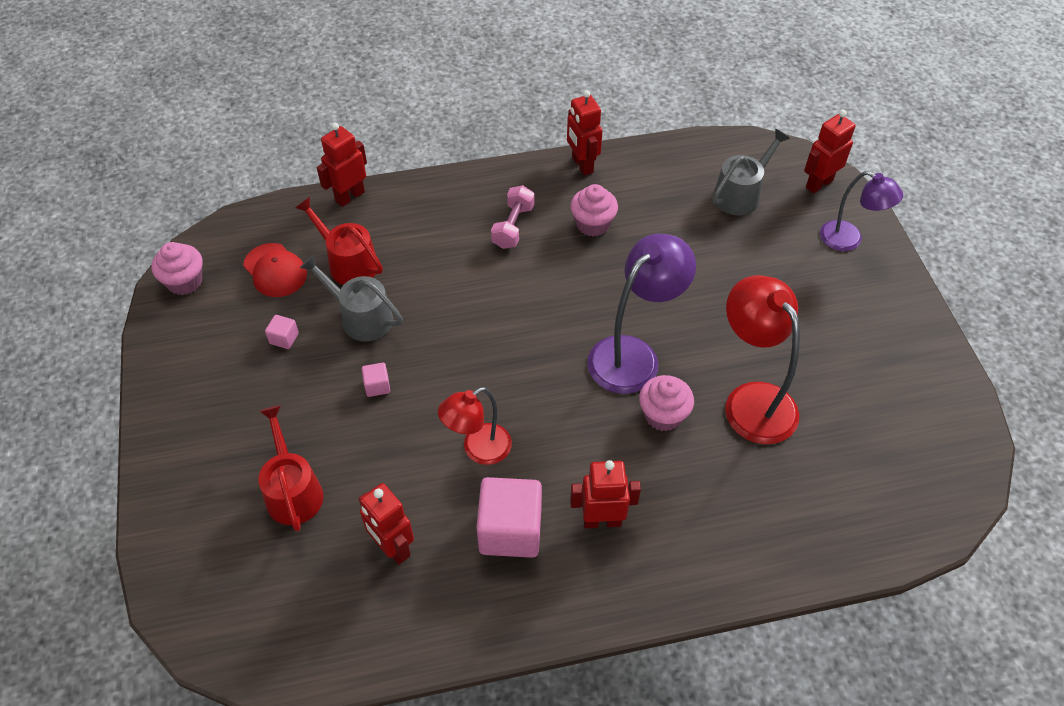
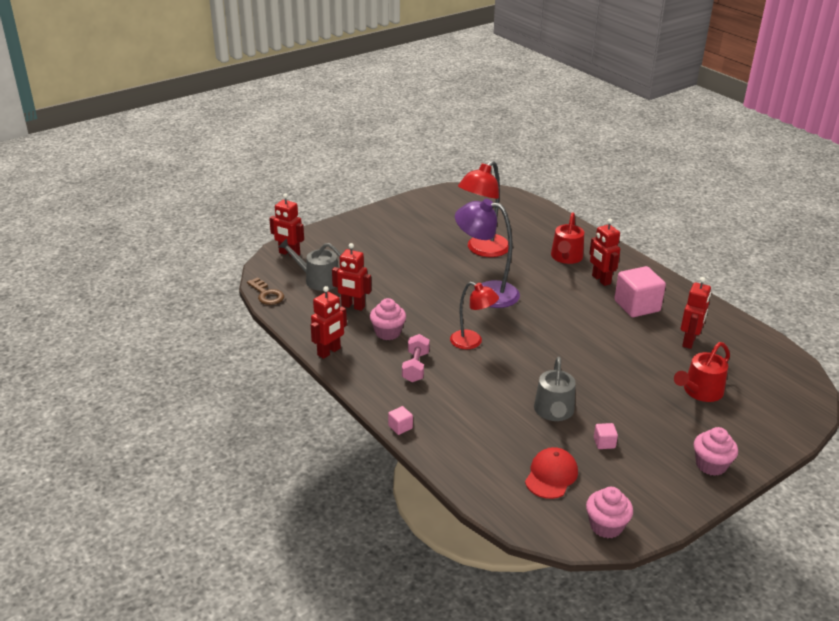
camera: 115 degrees left, 20 degrees down
(348, 263) = (512, 437): red watering can -> red watering can (566, 257)
(349, 196) = (444, 464): red robot -> red robot (353, 306)
(377, 386) = (599, 384): pink cube -> pink cube (400, 427)
(478, 449) = (602, 330): red lamp -> red lamp (472, 342)
(513, 227) = (415, 367): pink dumbbell -> pink dumbbell turned 75 degrees counterclockwise
(663, 415) = (518, 275): pink cupcake -> pink cupcake (711, 465)
(726, 142) = (266, 294): none -> brown key
(849, 240) = (335, 237): purple lamp -> none

